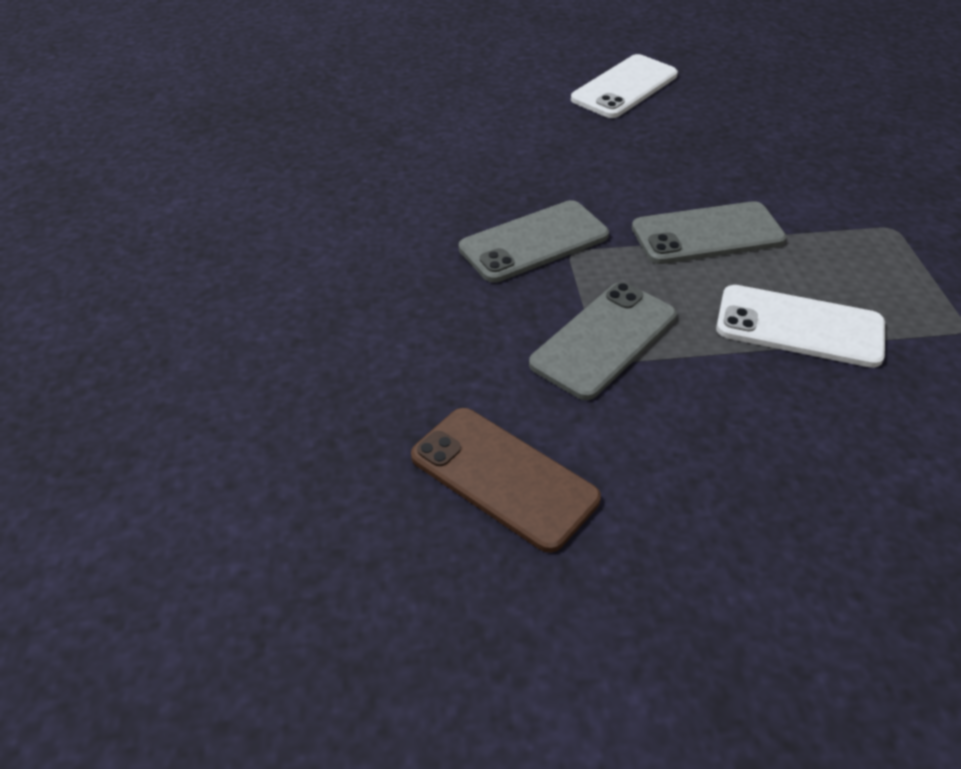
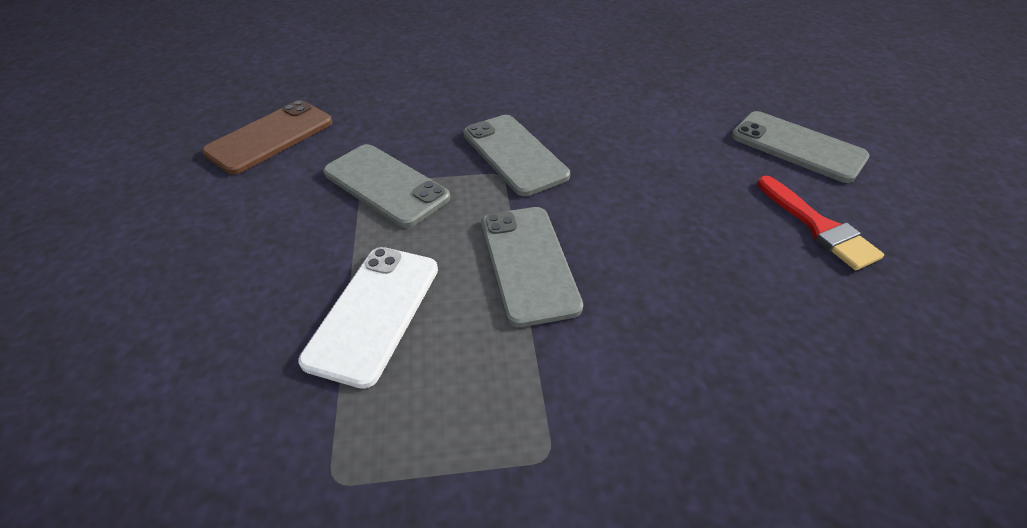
camera: 90 degrees right, 0 degrees up
(510, 76) = (797, 147): none -> grey phone
(624, 87) = (818, 227): white phone -> red brush

